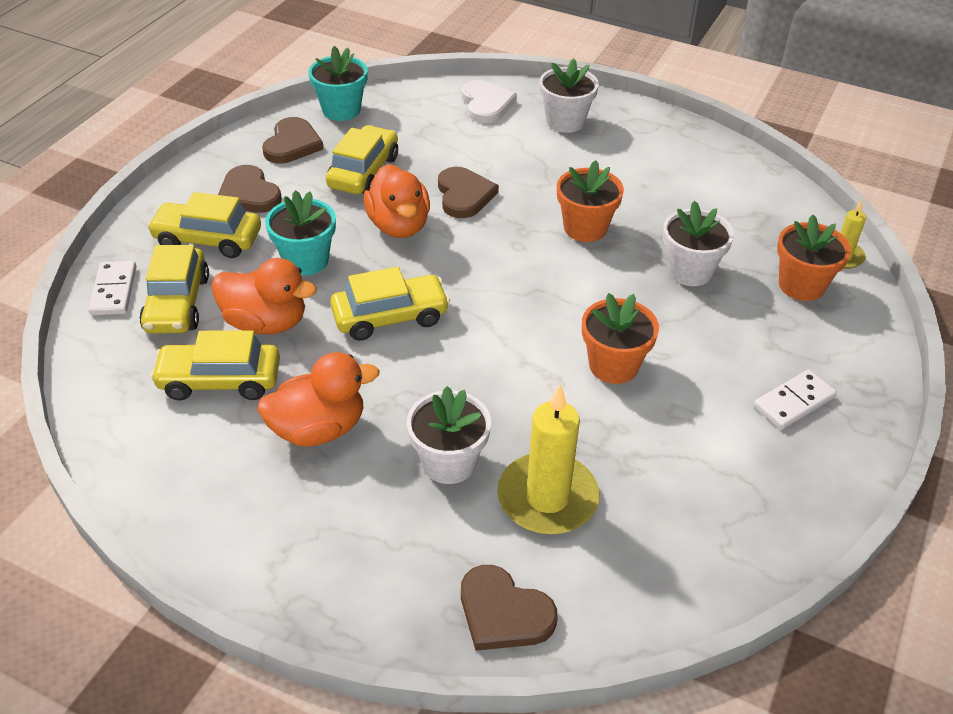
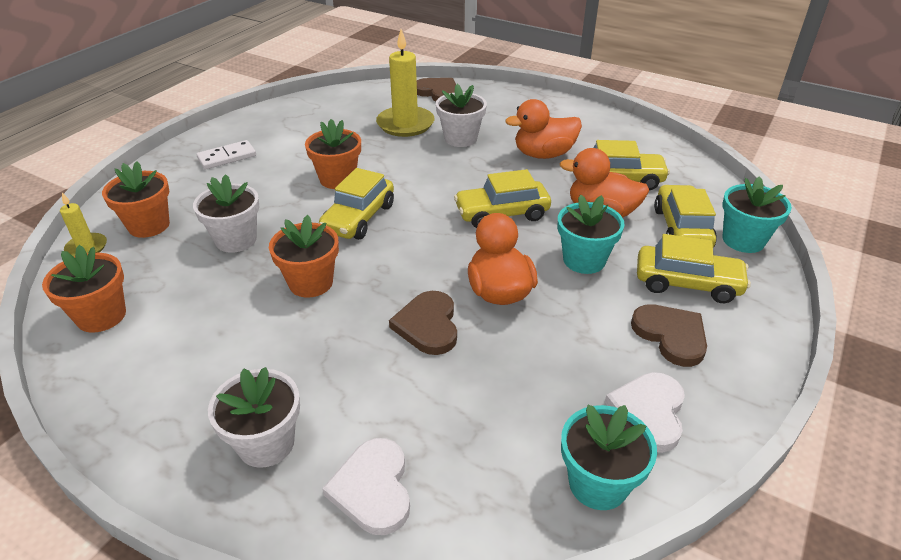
camera: 175 degrees left, 5 degrees down
(114, 291) = (743, 240): white domino -> turquoise flower pot
(292, 144) = (648, 412): brown heart -> white heart
(363, 172) = (546, 362): yellow car -> yellow car (359, 218)
(758, 193) = (101, 316): none -> orange flower pot

